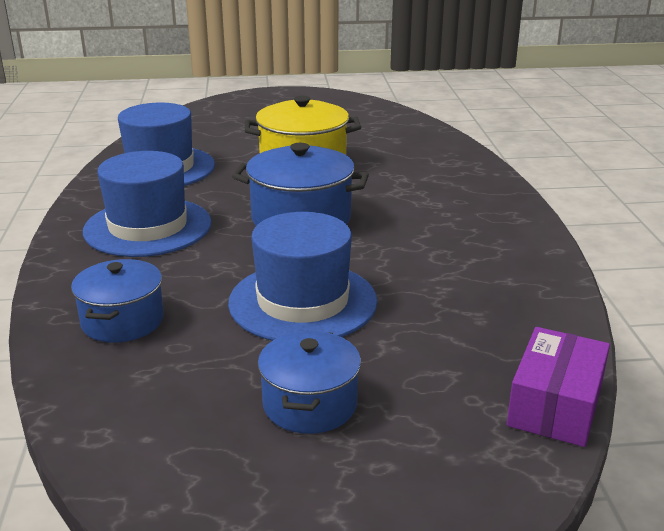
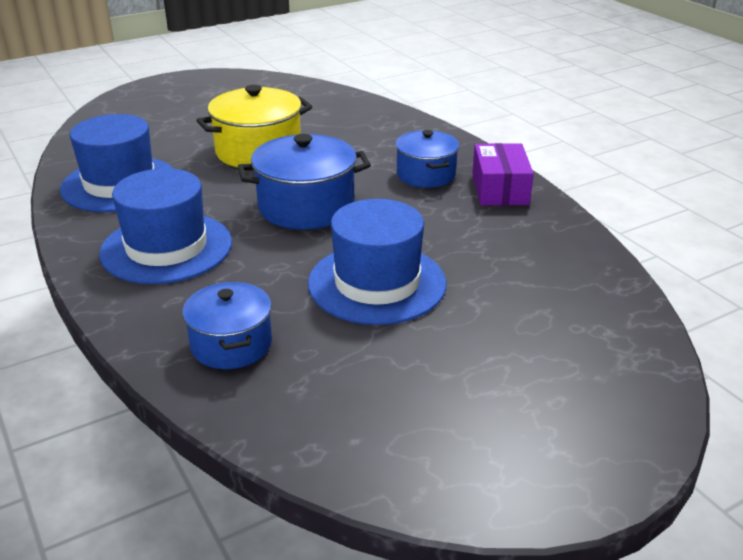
camera: 25 degrees left, 5 degrees up
(310, 404) = (461, 369): blue pot -> blue pot (426, 175)
(555, 405) = (635, 315): purple box -> purple box (500, 189)

